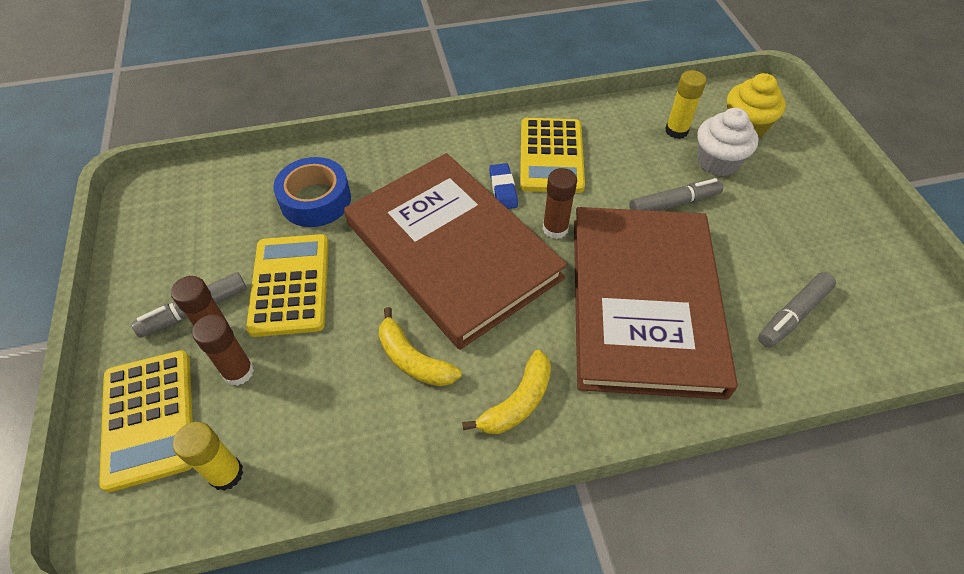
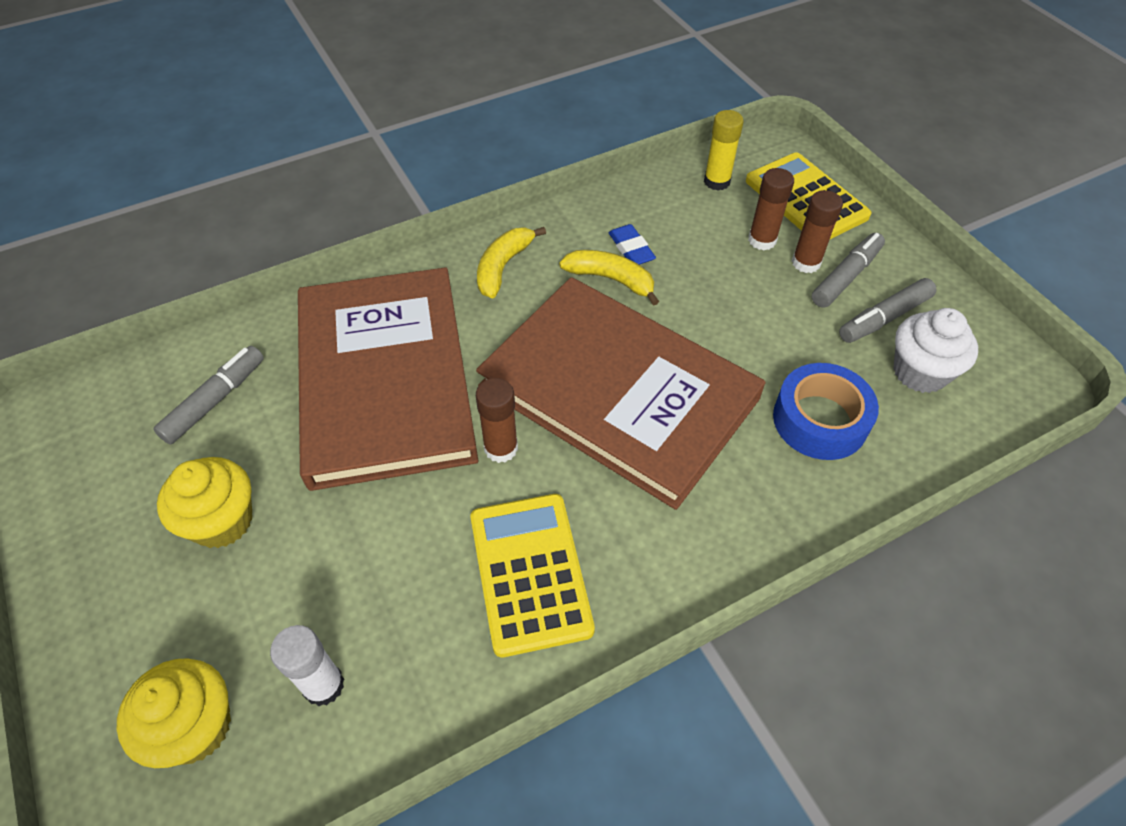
camera: 165 degrees right, 0 degrees up
(290, 285) = (773, 318): yellow calculator -> none
(503, 189) = (585, 493): blue eraser -> blue eraser (631, 249)
(673, 204) = (341, 525): grey marker -> grey marker (884, 318)
(676, 131) = (323, 685): yellow glue stick -> white glue stick
(717, 162) = (262, 625): white cupcake -> white cupcake (920, 372)
(759, 222) = (222, 521): none -> yellow cupcake

